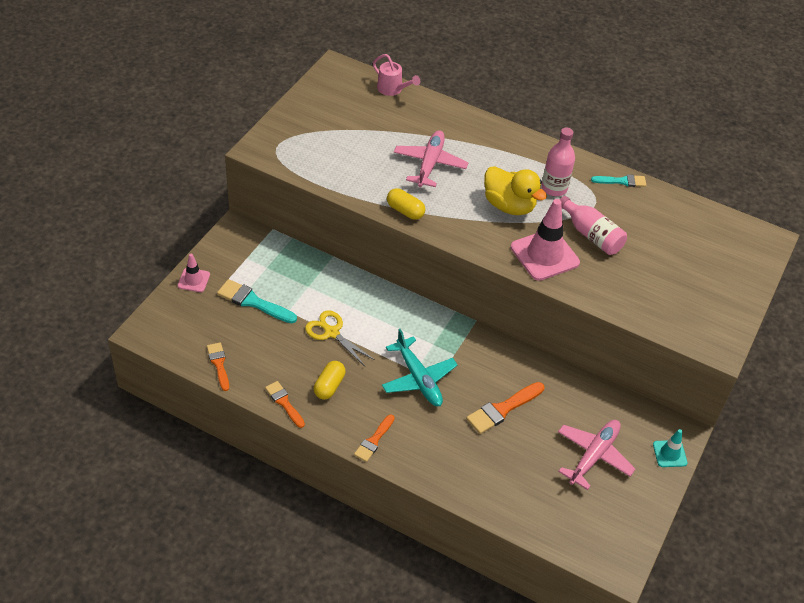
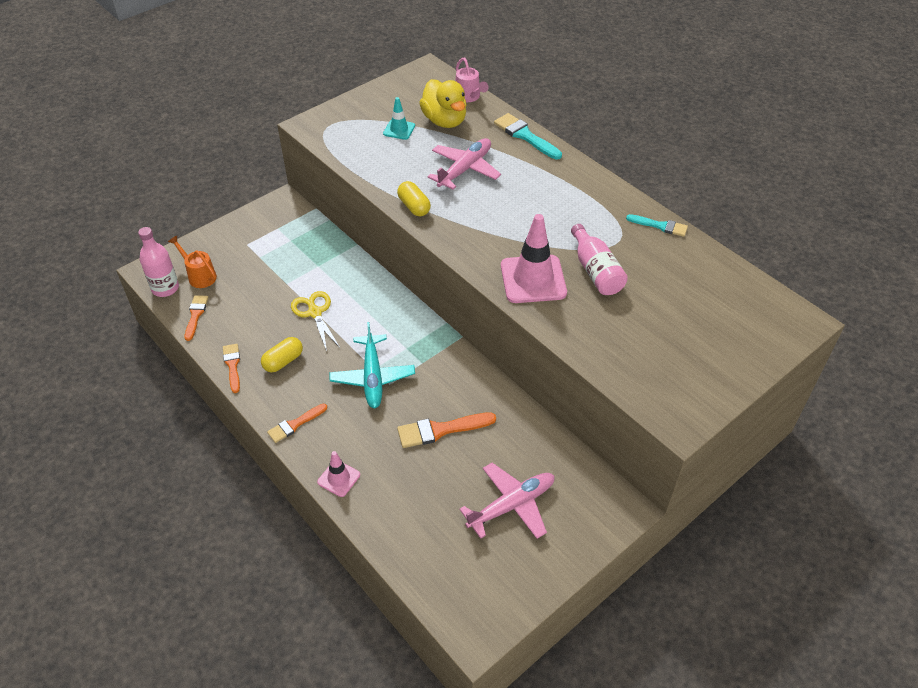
camera: 25 degrees right, 0 degrees up
(194, 280) = (219, 236): pink traffic cone -> pink traffic cone (339, 478)
(198, 324) = (199, 275): none -> orange watering can
(253, 302) = (260, 268): turquoise brush -> turquoise brush (525, 136)
(509, 206) = (523, 224): yellow duck -> yellow duck (444, 121)
(554, 188) = (581, 217): pink bottle -> pink bottle (165, 288)
(669, 454) = (598, 528): turquoise traffic cone -> turquoise traffic cone (399, 130)

